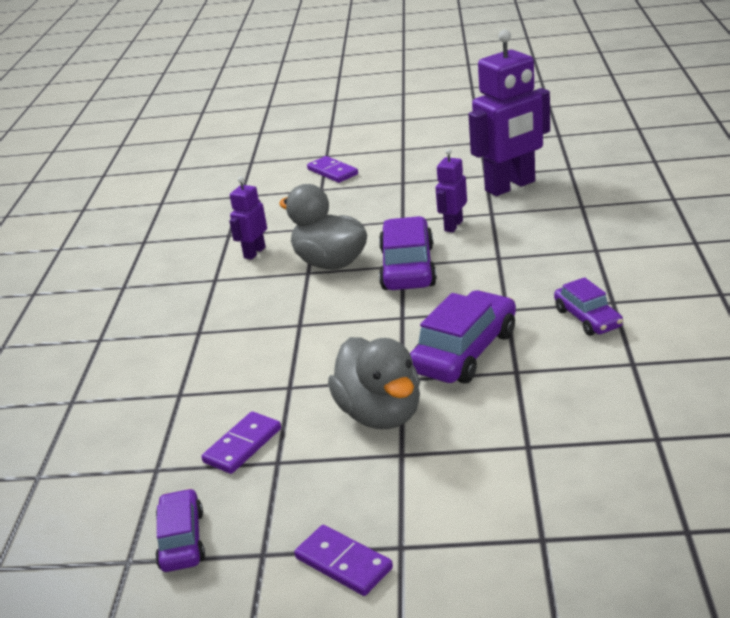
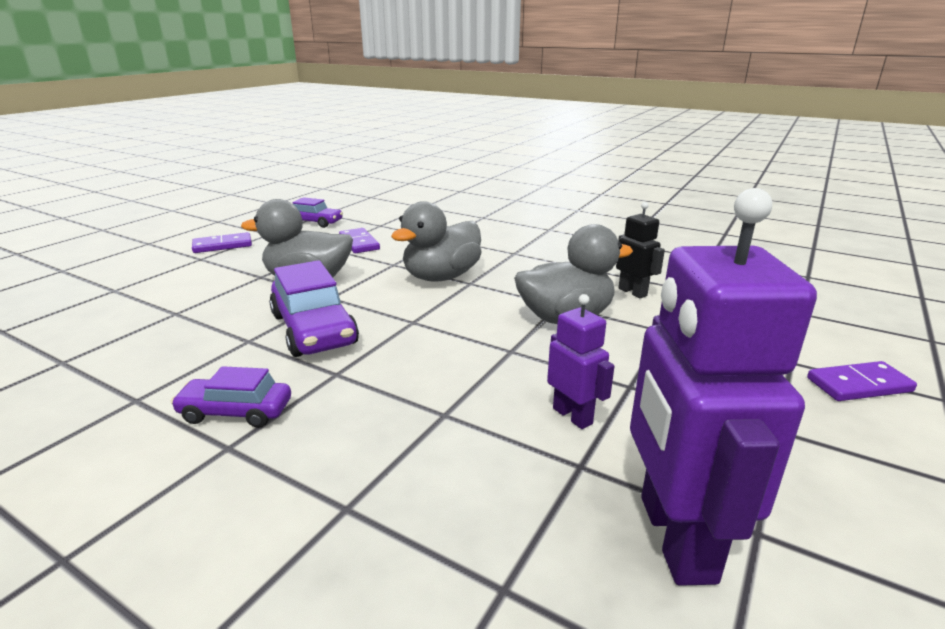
camera: 115 degrees right, 5 degrees down
(254, 252) = (632, 292): purple robot -> black robot
(299, 343) = (441, 277): none -> grey duck
(408, 267) = (500, 351): purple car -> none

